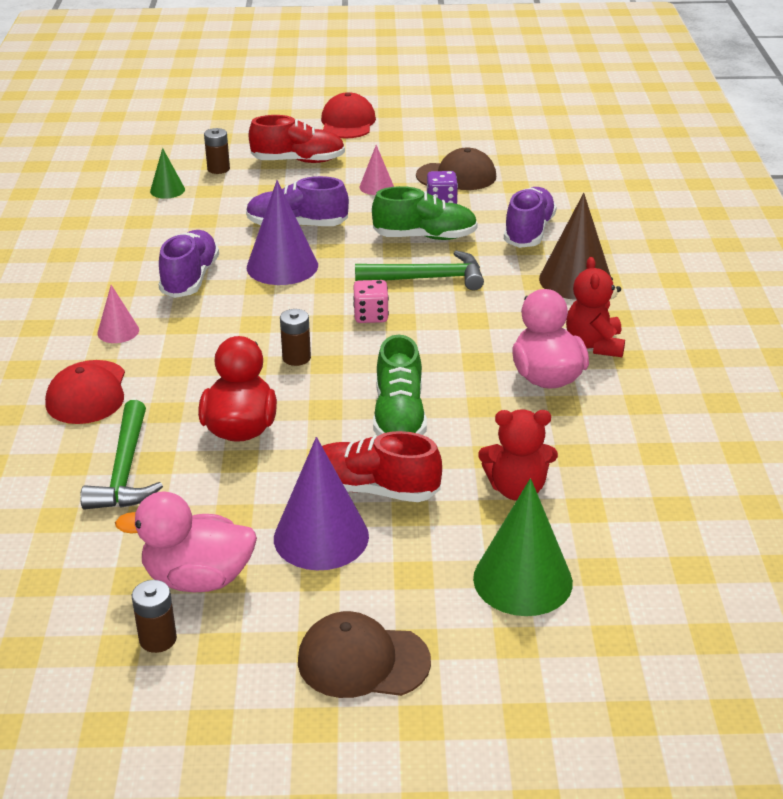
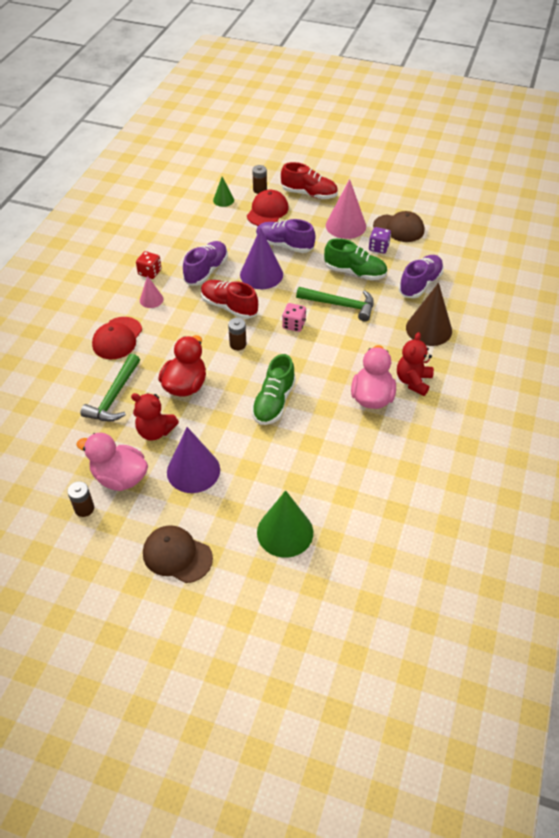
camera: 20 degrees right, 15 degrees up
(96, 298) = (150, 272): none -> red dice
(347, 123) = (353, 169): red cap -> red cap (267, 211)
(373, 489) = (235, 447): red shoe -> red shoe (229, 307)
(376, 187) = (345, 225): pink cone -> pink cone, size x1.87
(517, 489) = (313, 471): red teddy bear -> red teddy bear (155, 431)

